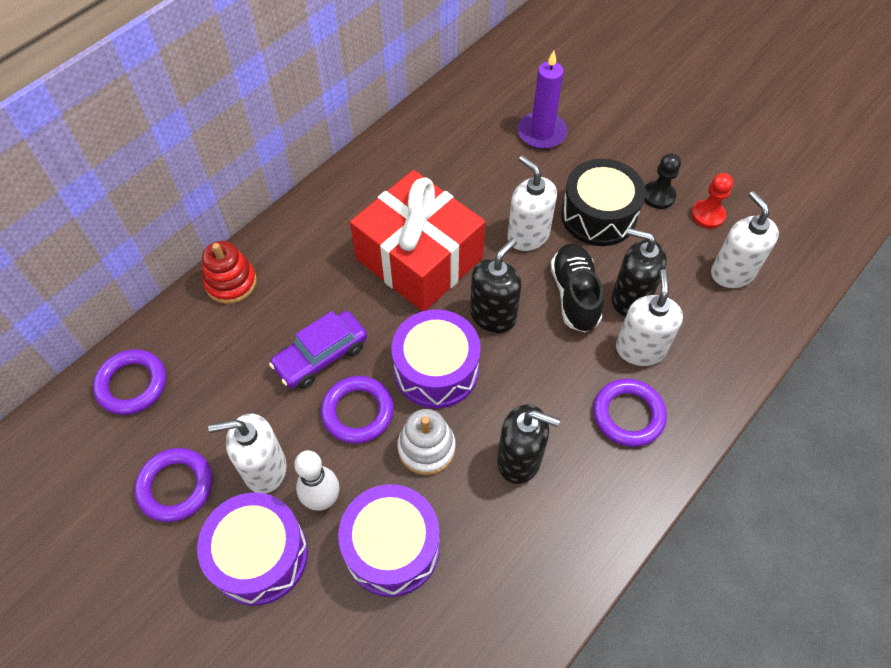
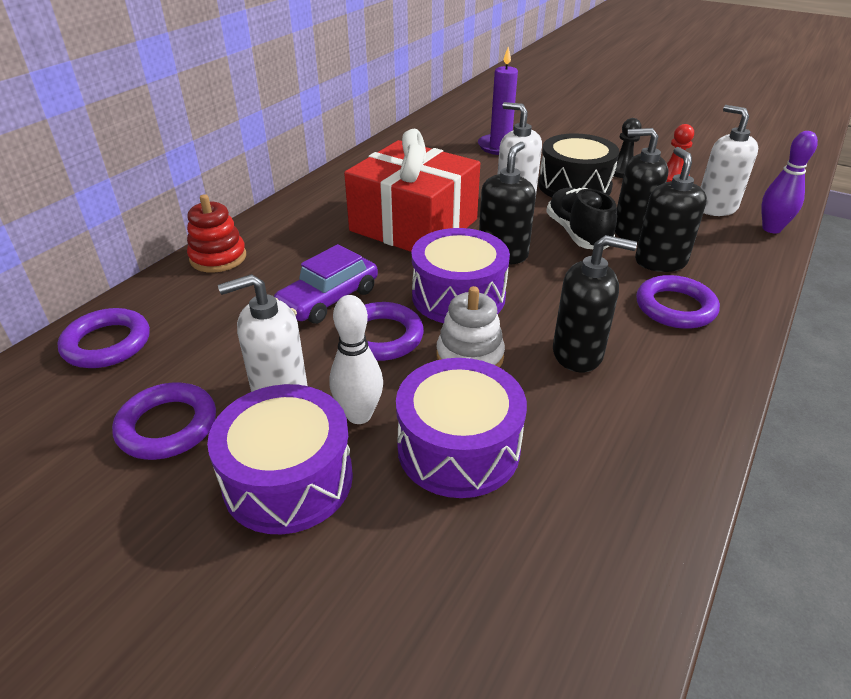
camera: 10 degrees left, 20 degrees down
(640, 349) = (660, 262): white soap dispenser -> black soap dispenser
(774, 315) = (771, 229): none -> purple bowling pin

